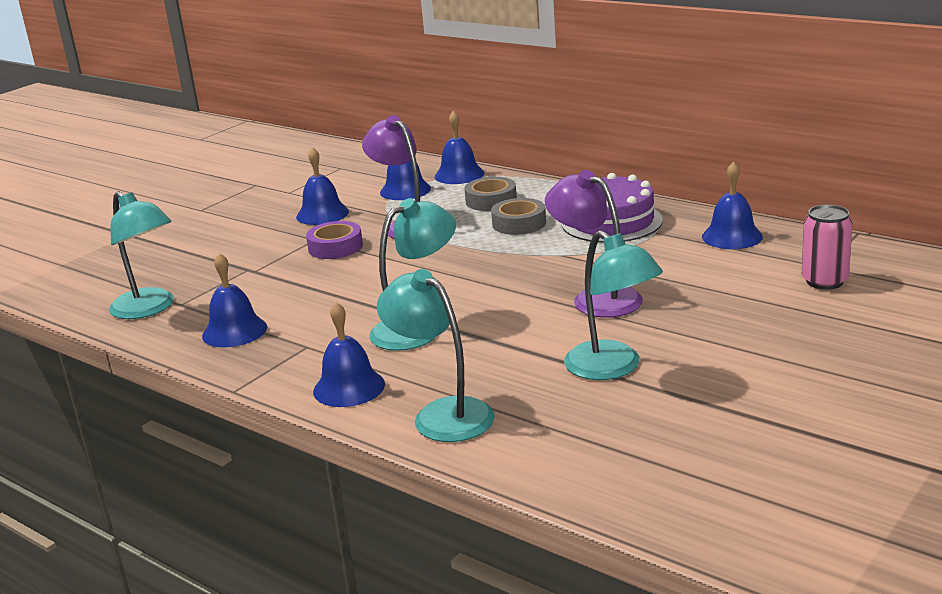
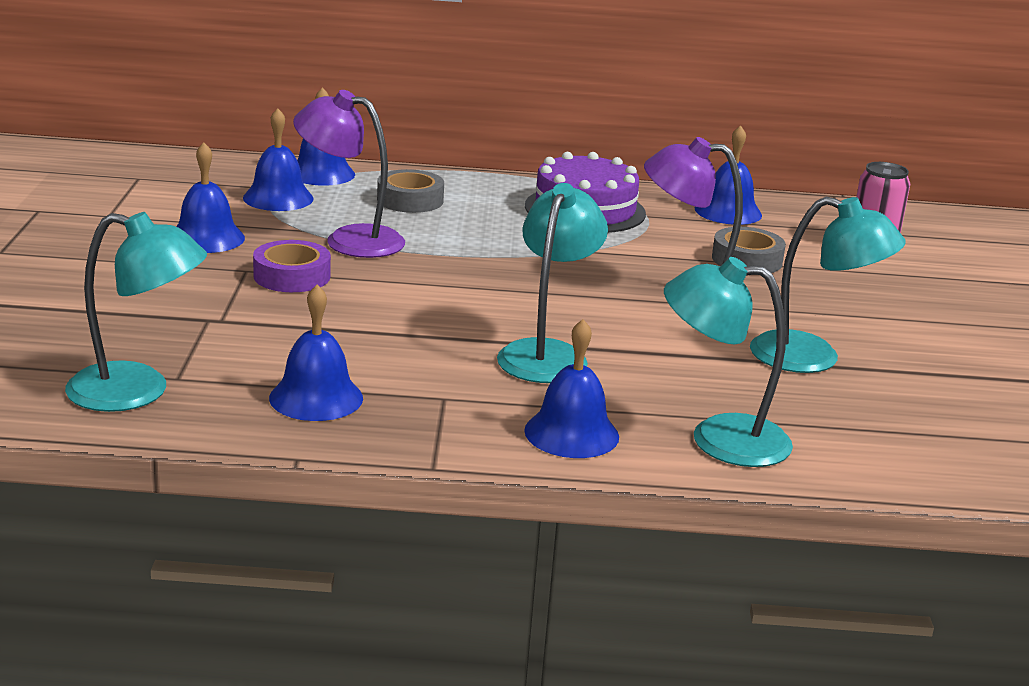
camera: 40 degrees left, 0 degrees up
(519, 223) = (484, 222): grey tape -> grey tape (746, 260)

